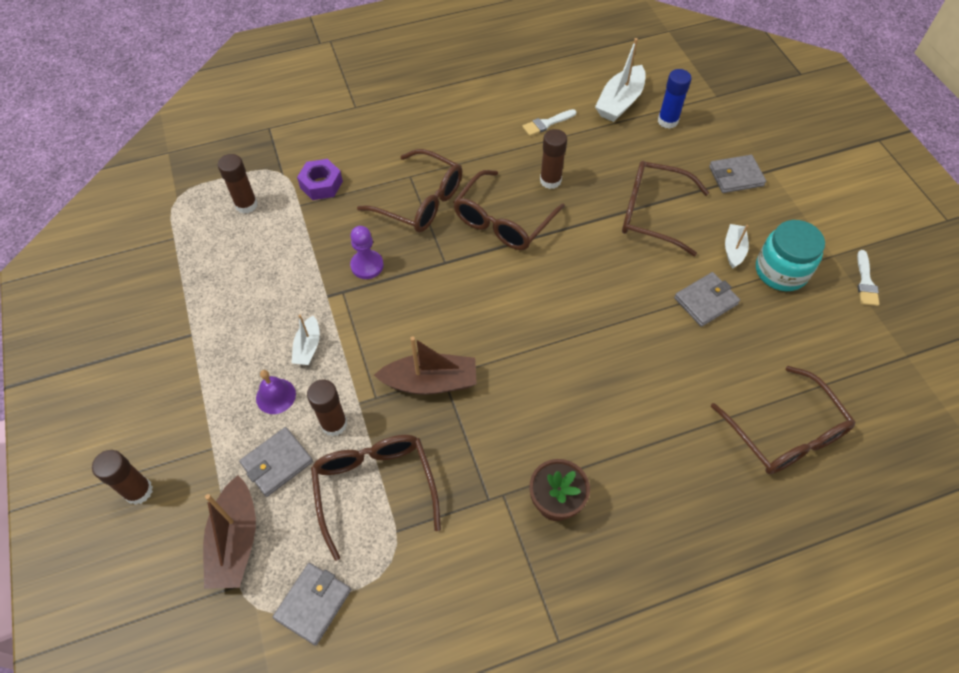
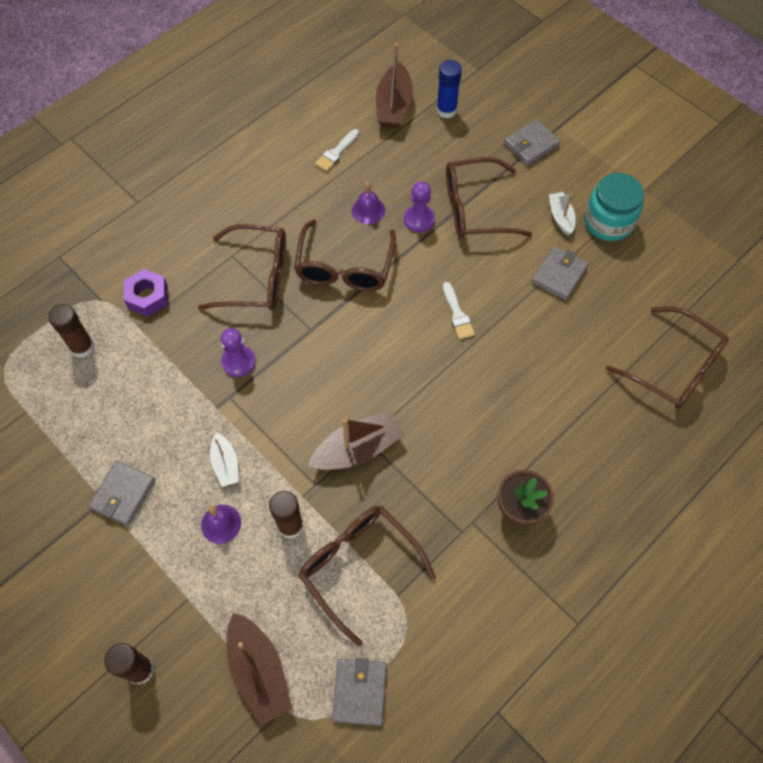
camera: 25 degrees left, 5 degrees up
(277, 463) = (257, 585): grey wallet -> grey wallet (123, 494)
(550, 180) = (368, 210): brown glue stick -> purple bell
(593, 204) = (419, 219): none -> purple pawn
(620, 102) = (393, 106): white boat -> brown boat
(865, 282) = (680, 205): white brush -> white brush (457, 314)

